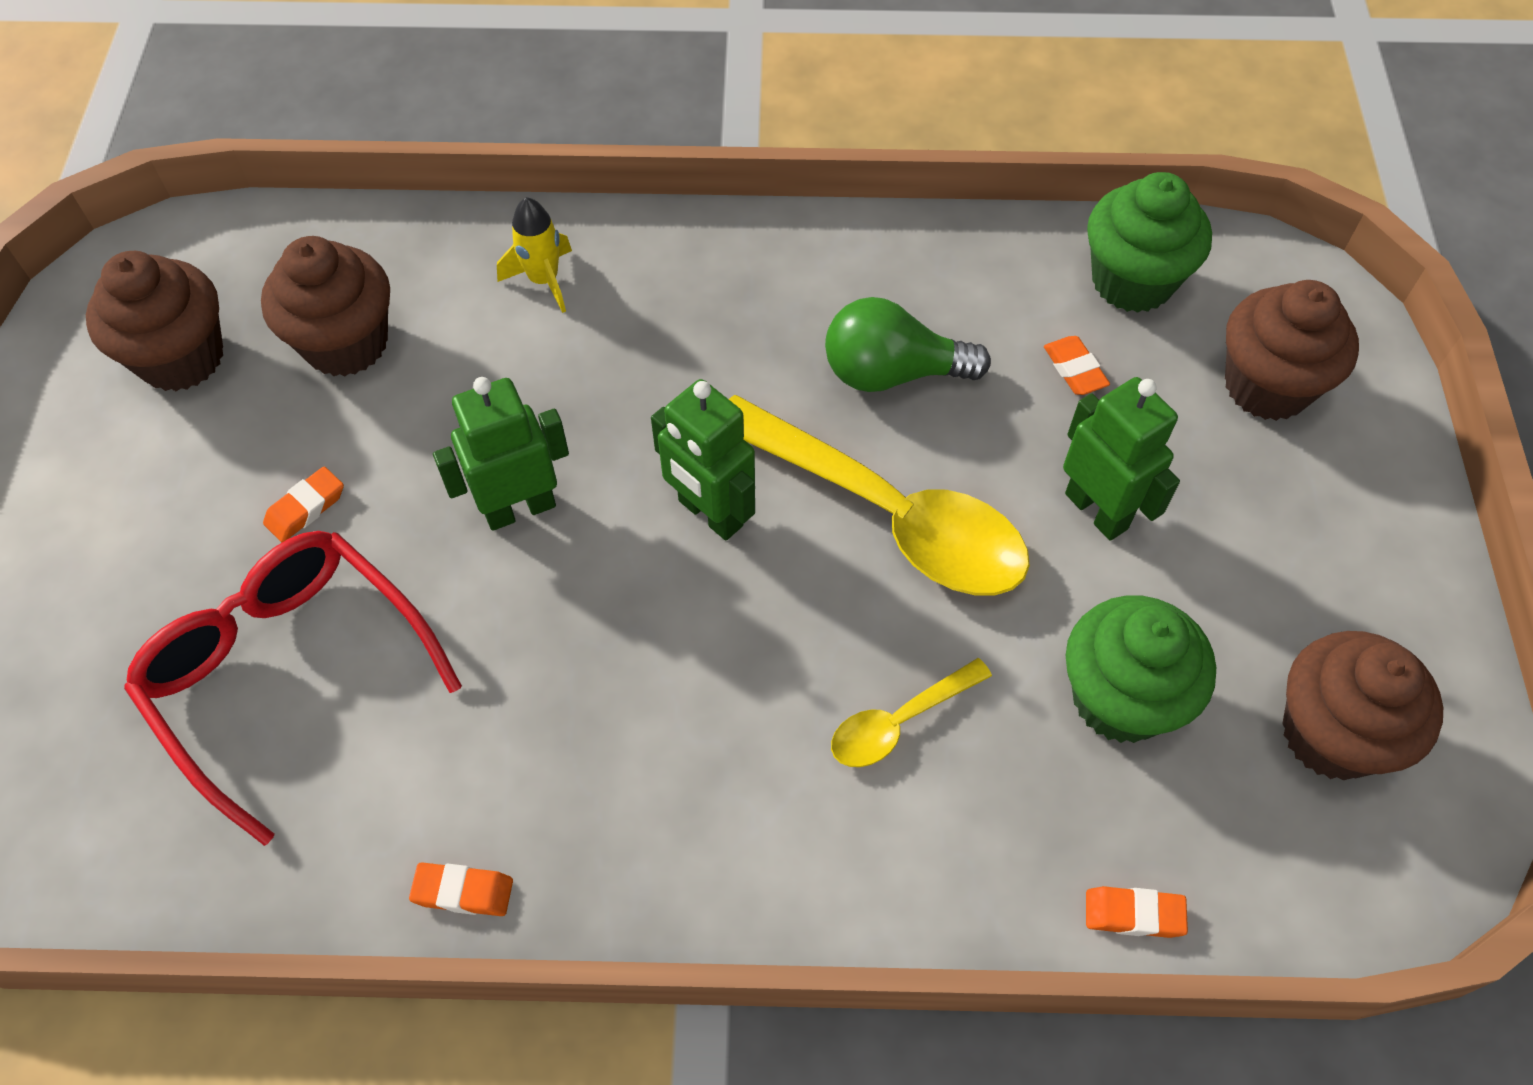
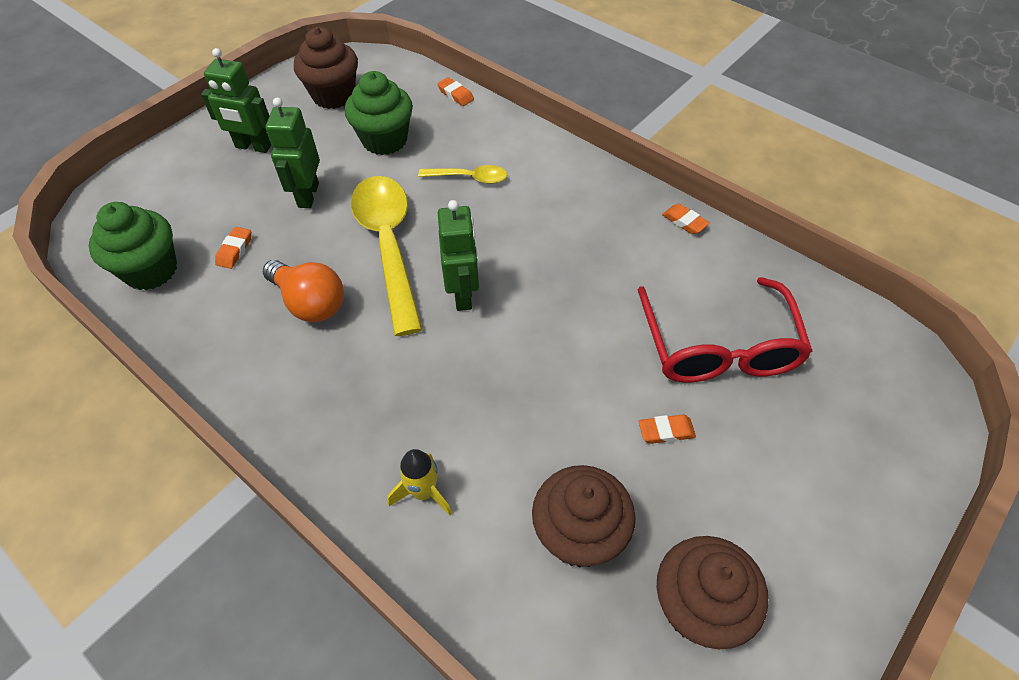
camera: 140 degrees left, 5 degrees down
(519, 508) = (550, 355): green robot -> green robot (253, 147)
(892, 373) = (310, 303): green light bulb -> orange light bulb
(1267, 386) = (177, 194): brown cupcake -> none

